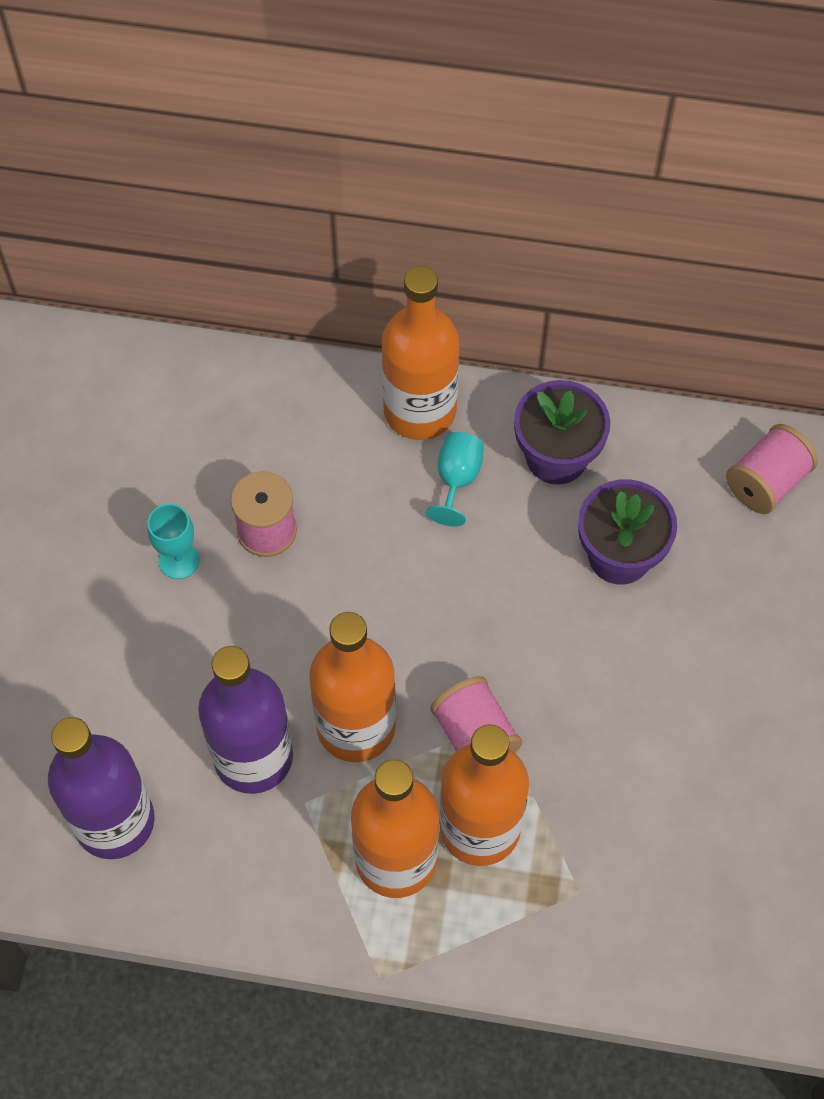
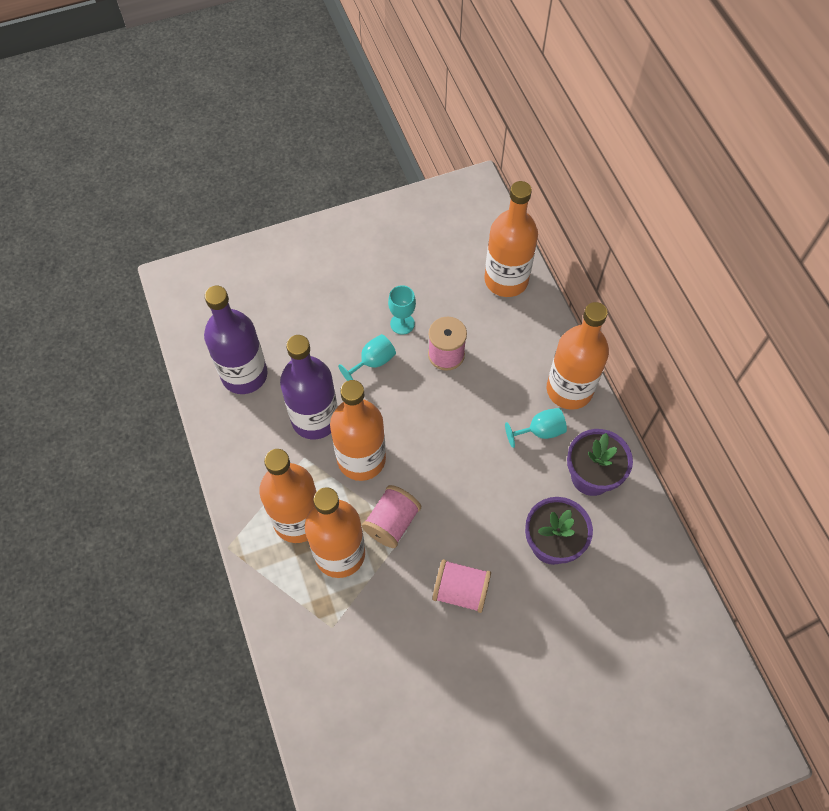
camera: 60 degrees right, 0 degrees up
(202, 390) = (506, 280): none -> orange bottle
(214, 632) = (373, 362): none -> turquoise goblet
(766, 482) = (658, 605): pink spool -> pink spool (460, 591)

